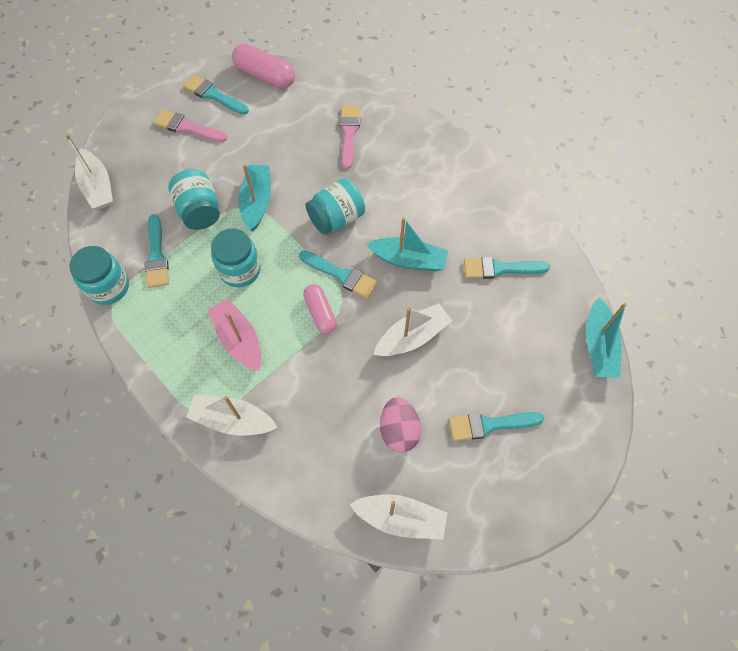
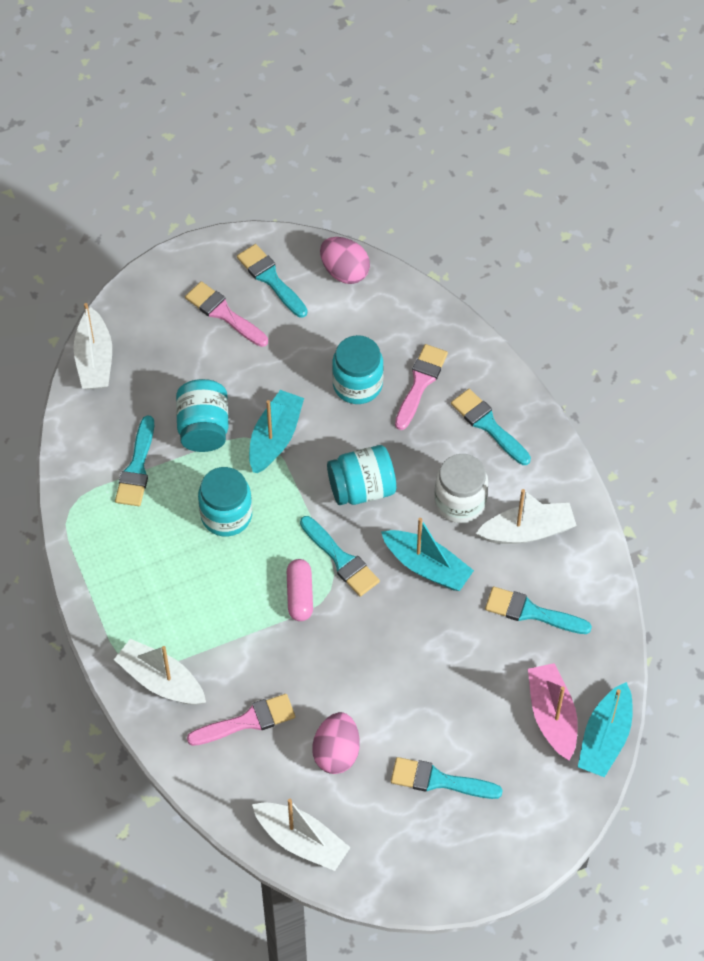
camera: 20 degrees right, 5 degrees down
(108, 287) = (72, 487): turquoise jar -> turquoise jar (357, 384)
(238, 339) = (197, 595): pink boat -> pink boat (552, 715)
(265, 76) = (344, 271): pink capsule -> pink egg
(316, 429) = (247, 721): none -> pink brush
(409, 147) = (488, 425): none -> turquoise brush
(412, 206) = (460, 502): none -> white jar
(412, 337) = (394, 657): white boat -> white boat (527, 531)

